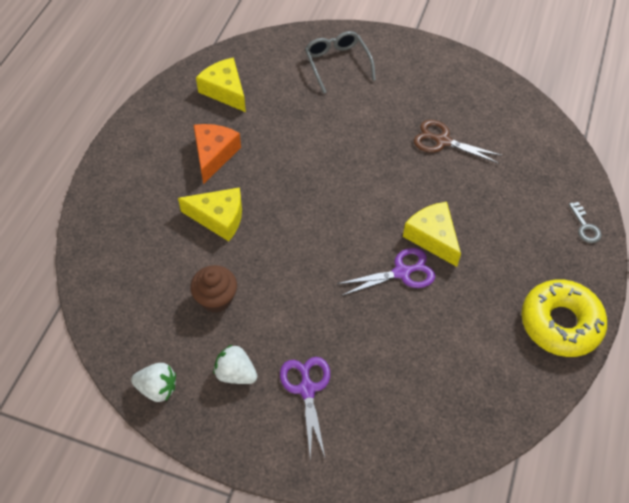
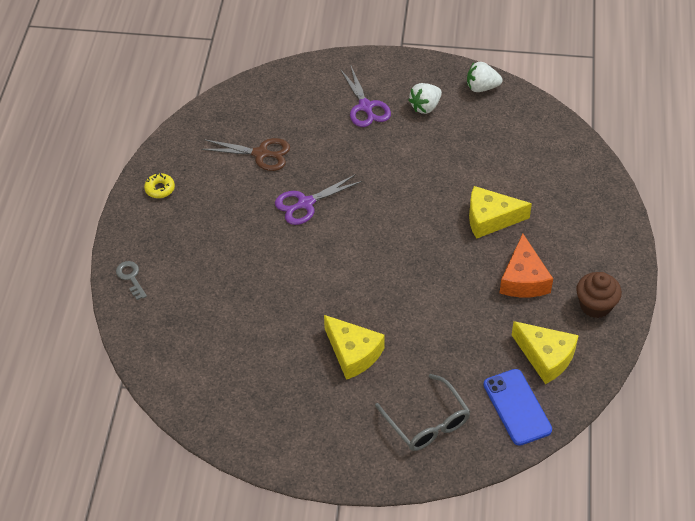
camera: 170 degrees right, 5 degrees down
(216, 298) = (463, 154): brown cupcake -> brown cupcake (595, 305)
(235, 373) = (425, 107): white strawberry -> white strawberry turned 120 degrees clockwise
(264, 61) = (517, 407): none -> blue phone
(432, 237) = (281, 239): yellow cheese -> yellow cheese (353, 353)
(442, 141) = (283, 343): brown scissors -> brown scissors (261, 154)
(560, 323) = (160, 189): yellow donut -> yellow donut, size x0.41

